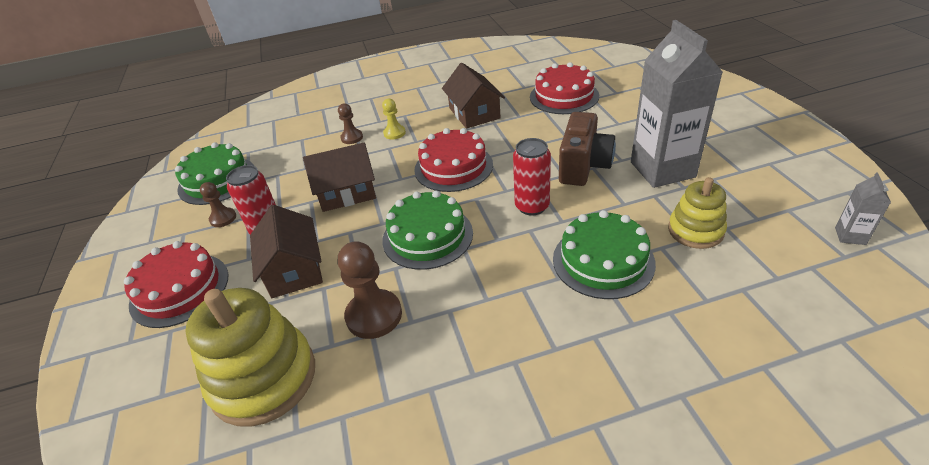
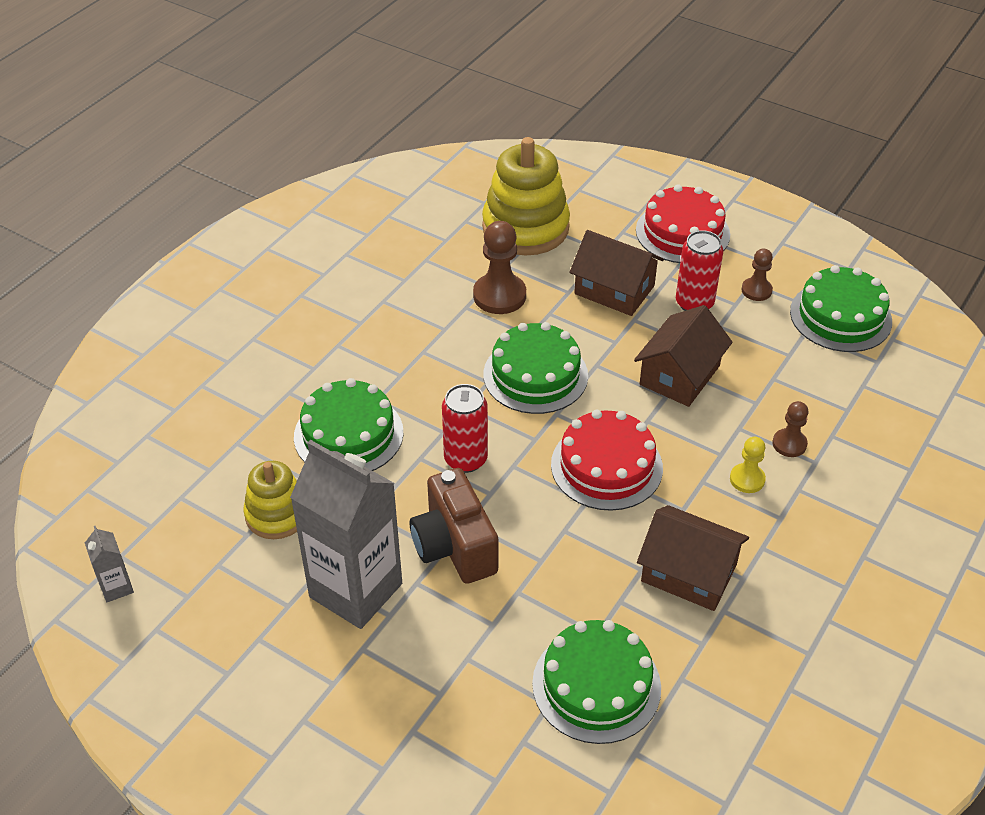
camera: 135 degrees right, 5 degrees up
(564, 96) = (596, 685): red cake -> green cake

